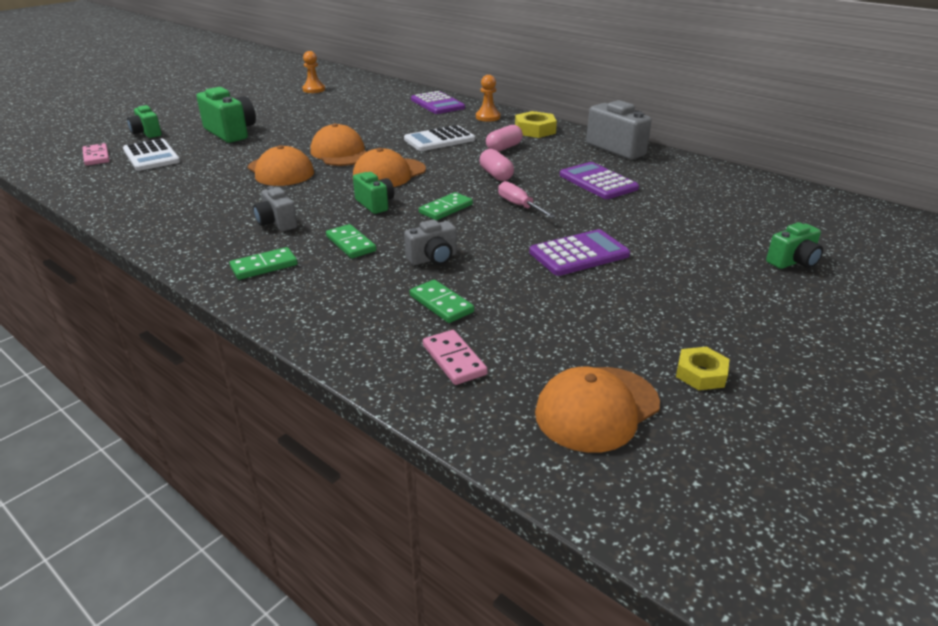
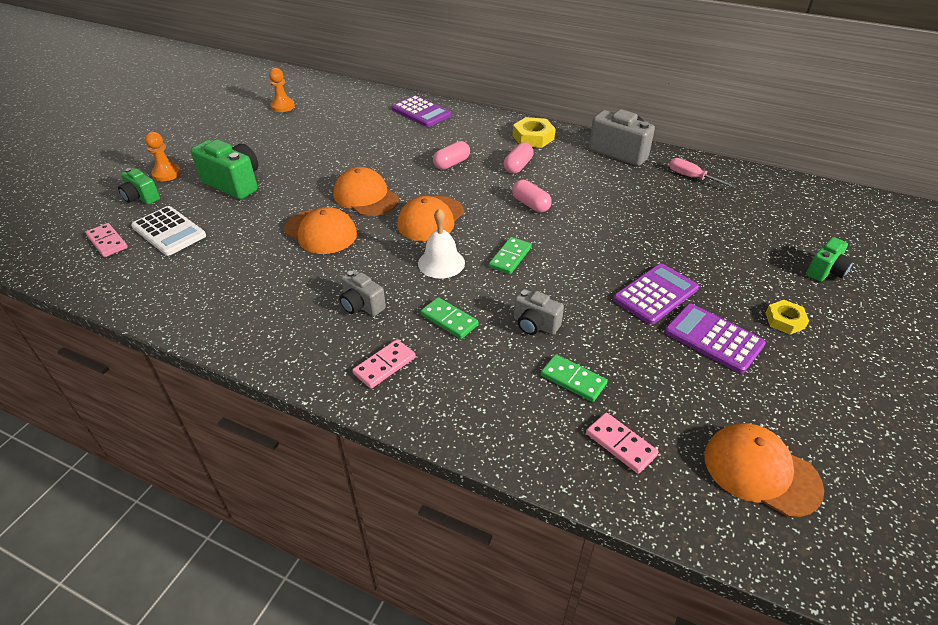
camera: 15 degrees left, 10 degrees up
(264, 266) = (384, 365): green domino -> pink domino
(375, 204) = (441, 263): green camera -> white bell
(433, 259) = (535, 325): grey camera -> grey camera turned 75 degrees clockwise
(439, 140) = (451, 163): white calculator -> pink capsule
(488, 117) = (480, 125): orange pawn -> orange pawn (166, 174)
(519, 206) = (573, 242): pink screwdriver -> pink screwdriver (692, 177)
(597, 408) = (761, 471): orange cap -> orange cap turned 90 degrees clockwise
(598, 182) = (624, 199): purple calculator -> purple calculator (713, 338)
(701, 374) = (818, 414): yellow nut -> yellow nut (784, 320)

